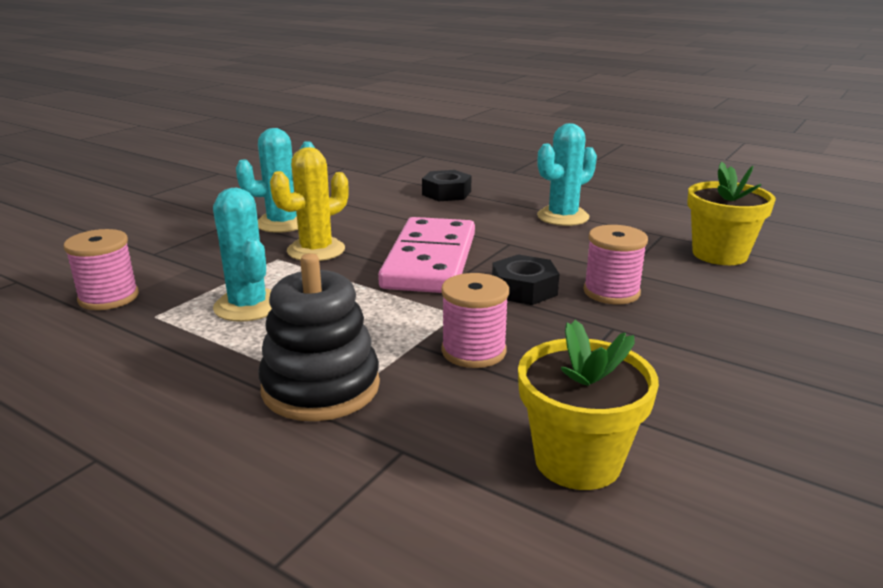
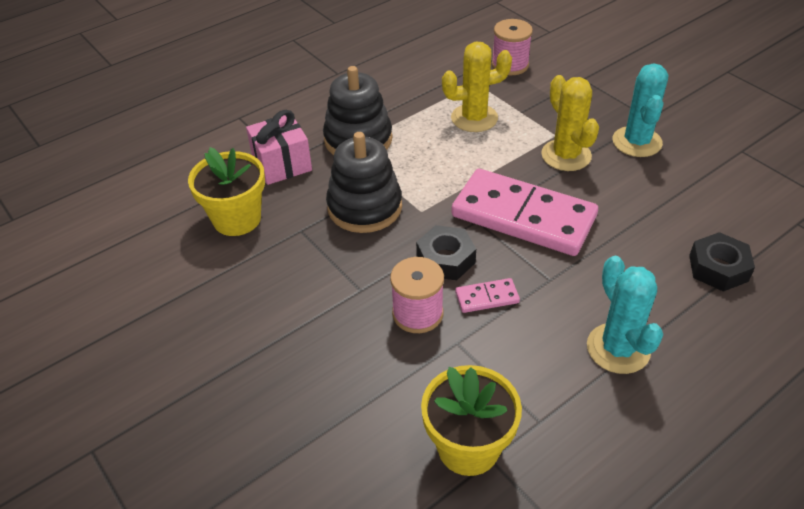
camera: 110 degrees right, 20 degrees up
(248, 306) = (474, 118): turquoise cactus -> yellow cactus
(415, 451) = (282, 164): none -> pink gift
(473, 351) = (365, 207): pink spool -> black stacking toy
(558, 265) = (487, 297): none -> pink domino

